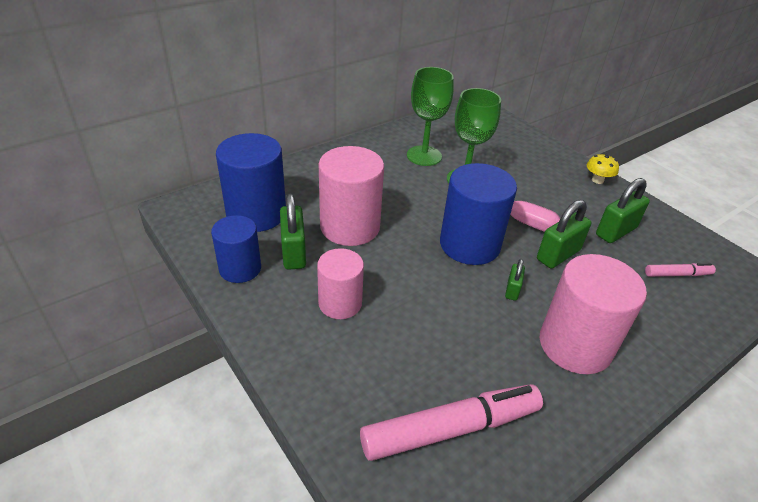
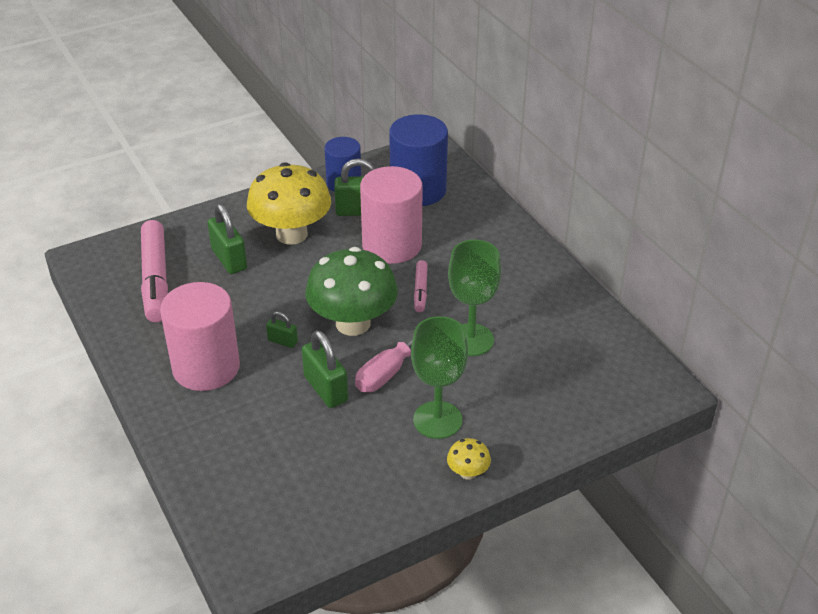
camera: 100 degrees right, 0 degrees up
(340, 303) = (291, 234): pink cylinder -> yellow mushroom
(424, 156) = (524, 312): green goblet -> green goblet (437, 420)
(469, 245) = (353, 323): blue cylinder -> green mushroom
(616, 231) = (357, 454): green padlock -> green padlock (229, 259)
(677, 274) = (275, 485): pink marker -> pink marker (420, 290)

